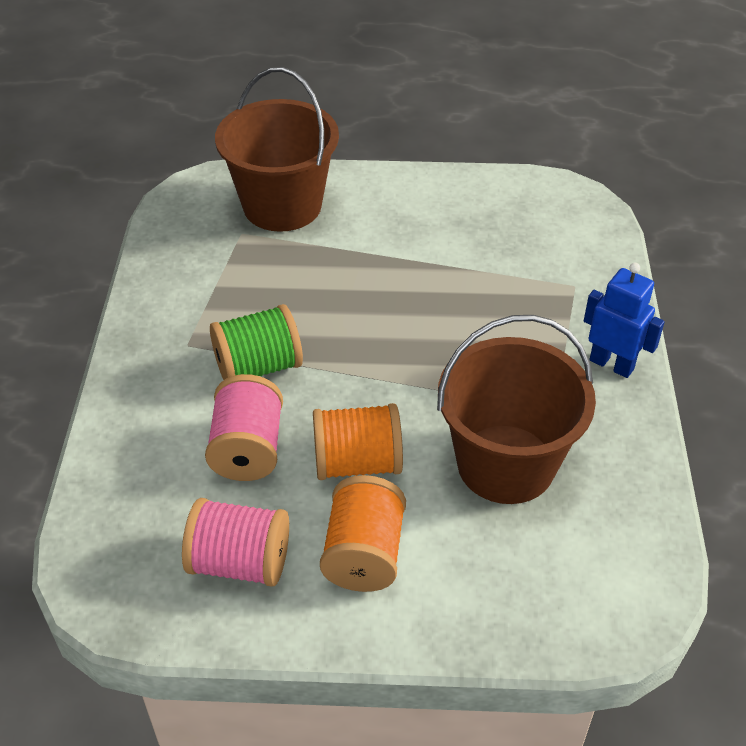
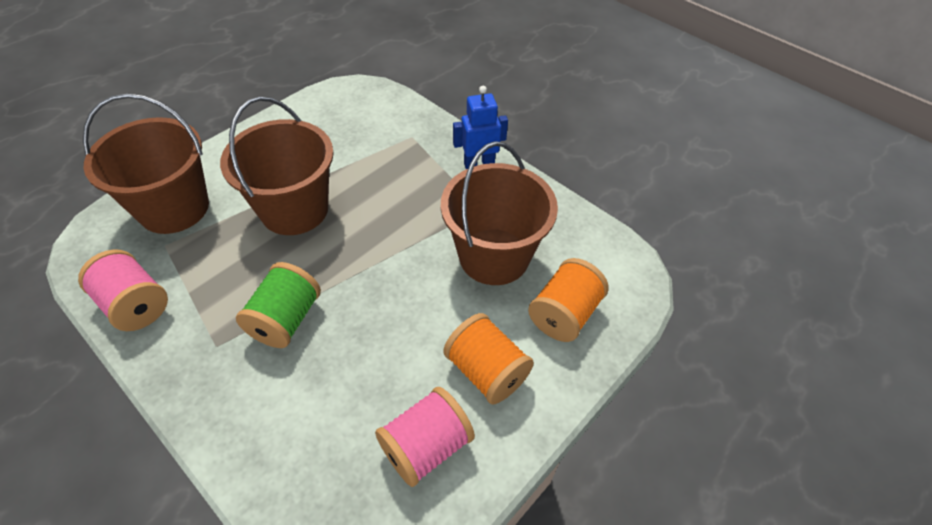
camera: 50 degrees left, 5 degrees up
(247, 449) = (343, 375): pink spool -> pink spool (135, 305)
(357, 463) = (419, 324): orange spool -> orange spool (564, 314)
(375, 278) = (294, 210): none -> brown bucket

